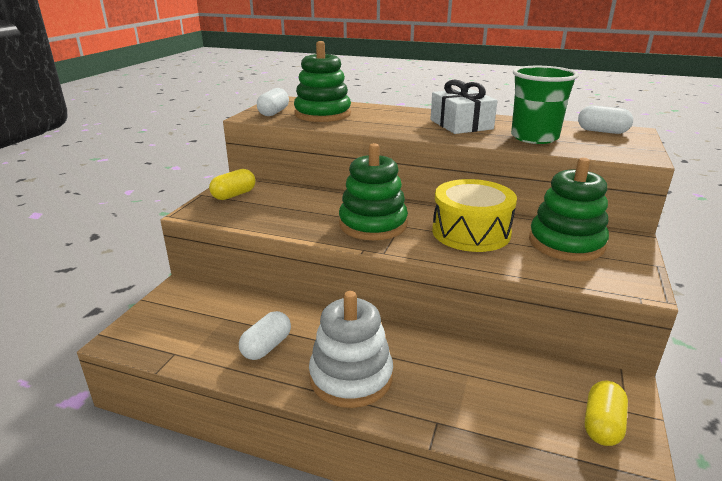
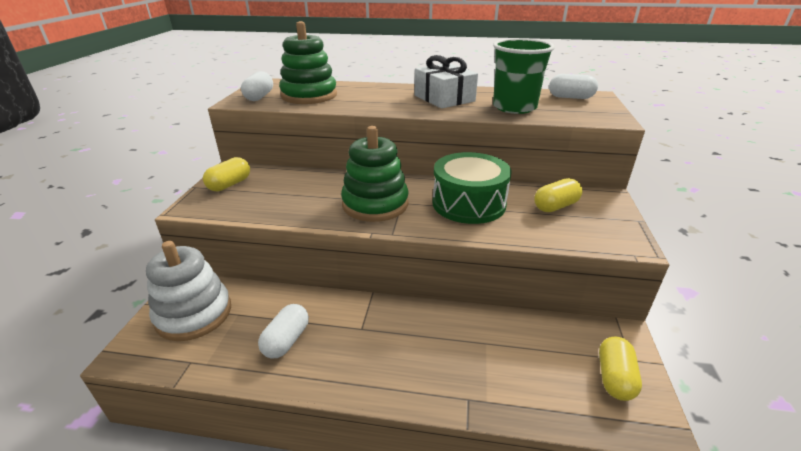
camera: 10 degrees left, 5 degrees up
(351, 377) = (377, 362): white stacking toy -> white stacking toy (194, 314)
(471, 232) = (468, 203): yellow drum -> green drum
(566, 243) = (555, 206): green stacking toy -> yellow capsule

